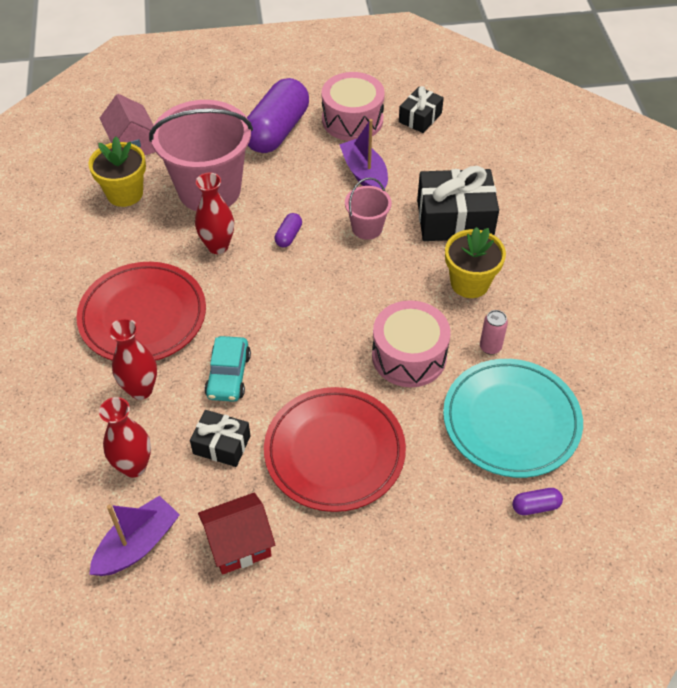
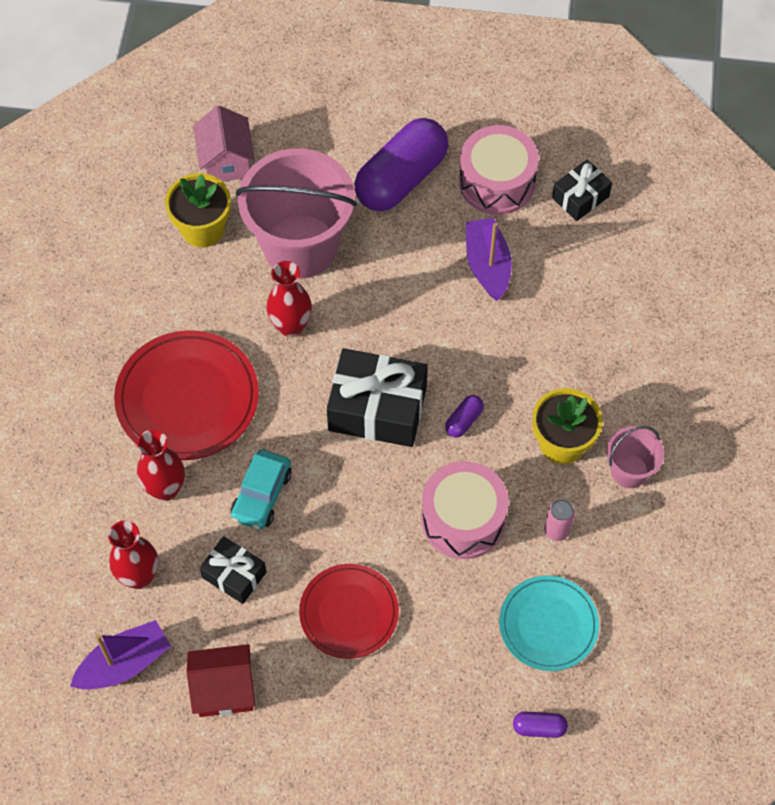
camera: 15 degrees right, 10 degrees up
(288, 236) = (374, 331): purple capsule -> purple capsule (464, 421)
(334, 452) = (349, 613): red plate -> red plate, size x0.65
(367, 228) = (467, 341): pink bucket -> pink bucket (629, 471)
(454, 219) = (573, 353): black gift -> black gift (377, 408)
(511, 421) = (548, 625): turquoise plate -> turquoise plate, size x0.65

